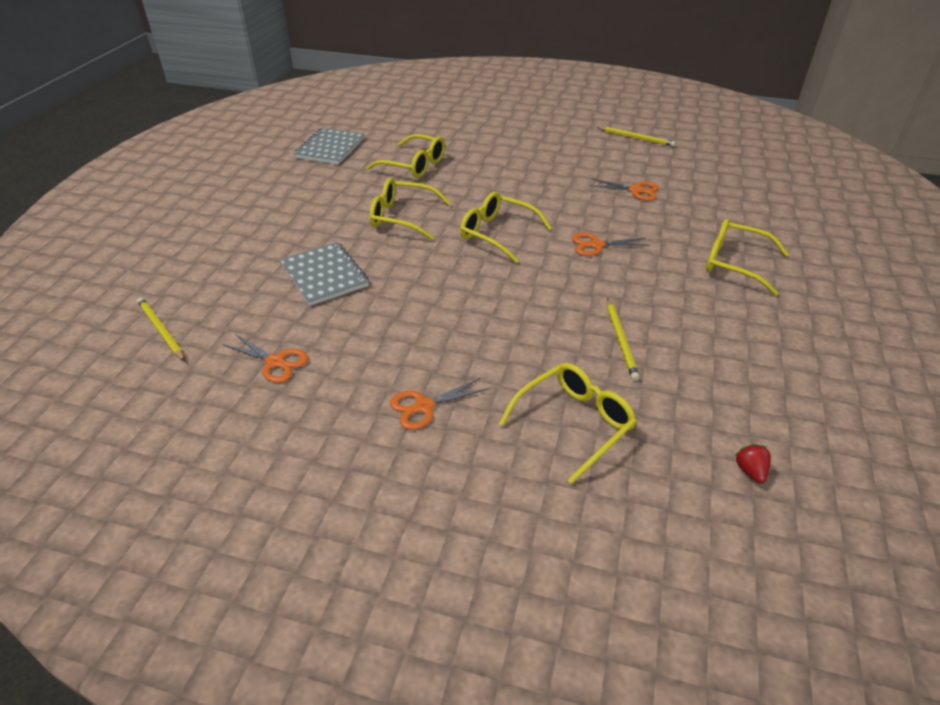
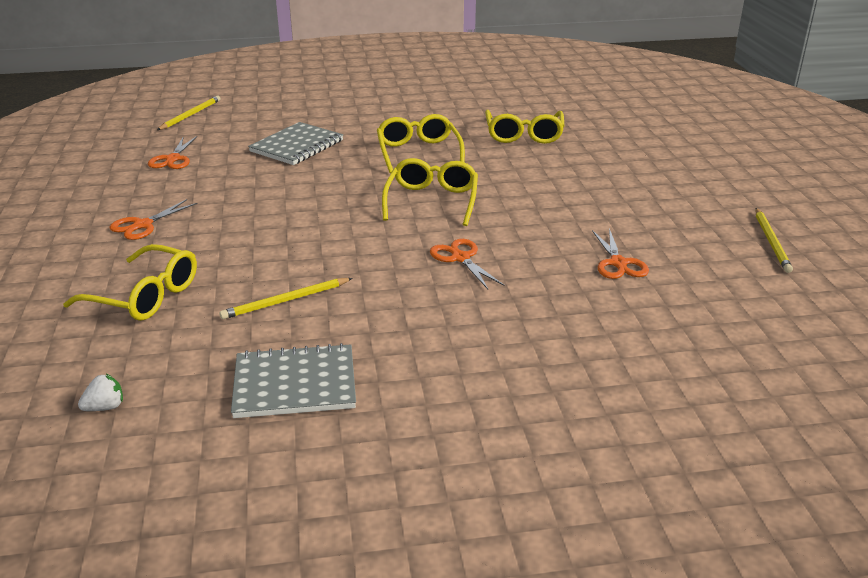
camera: 65 degrees right, 10 degrees down
(330, 148) = (510, 95): grey notebook -> grey notebook (295, 384)
(424, 406) = (143, 225): orange scissors -> orange scissors turned 90 degrees counterclockwise
(734, 263) = (504, 359): yellow glasses -> none
(750, 471) = (105, 407): red strawberry -> white strawberry

